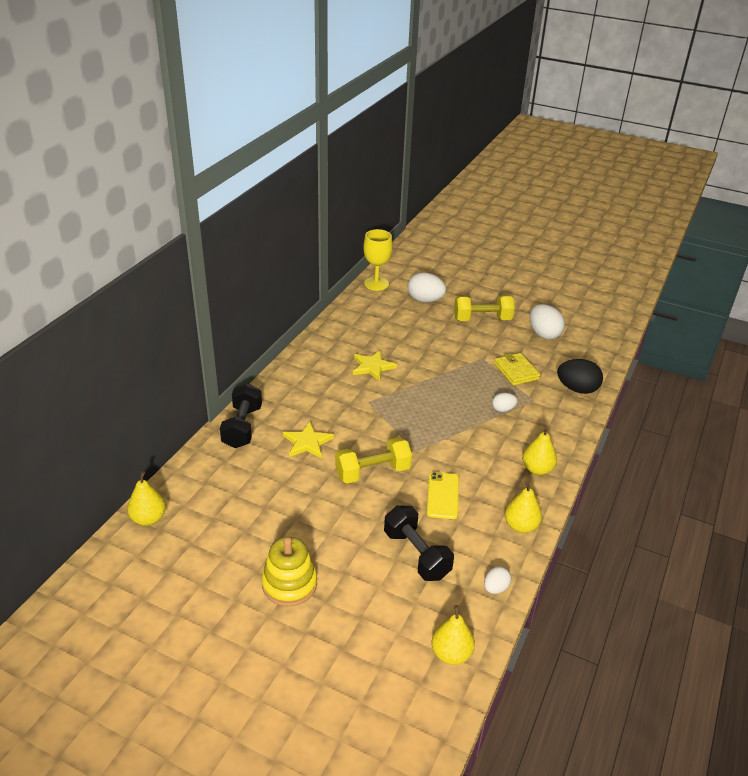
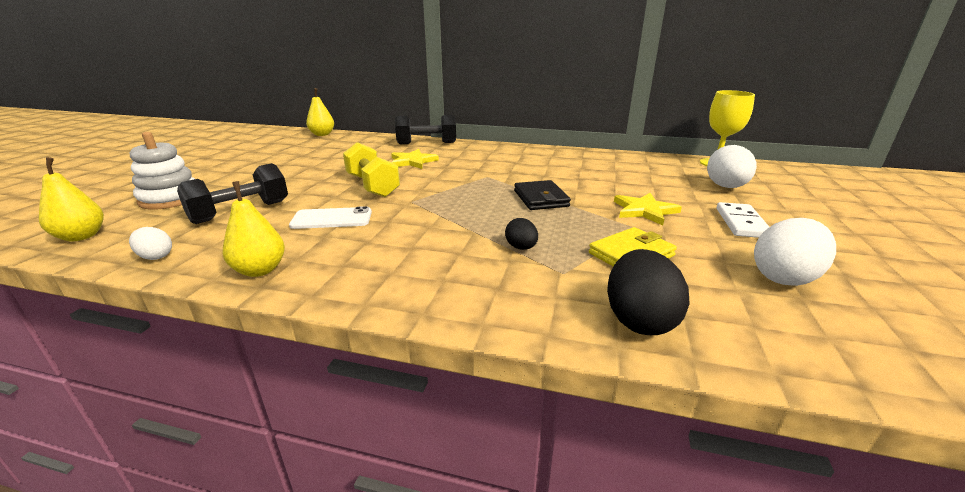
camera: 80 degrees right, 10 degrees down
(289, 584) = (233, 171): yellow stacking toy -> none
(369, 617) = (170, 199): none -> white stacking toy
(372, 367) = (550, 173): yellow star -> yellow star (644, 210)
(426, 384) = (540, 198): none -> black wallet
(443, 495) = (332, 219): yellow phone -> white phone
(482, 319) = (741, 223): yellow dumbbell -> white domino
(503, 409) = (521, 247): white egg -> black egg
(537, 469) = (384, 280): yellow pear -> none

